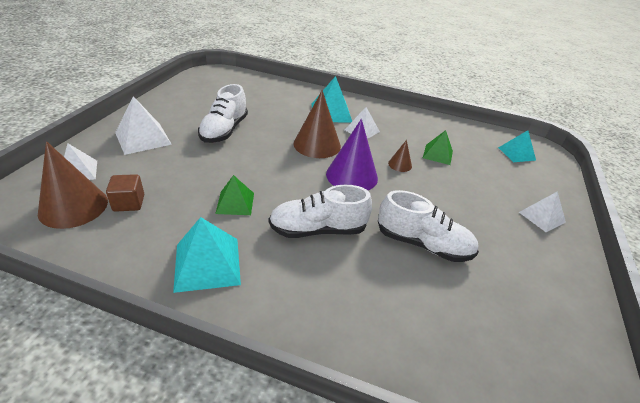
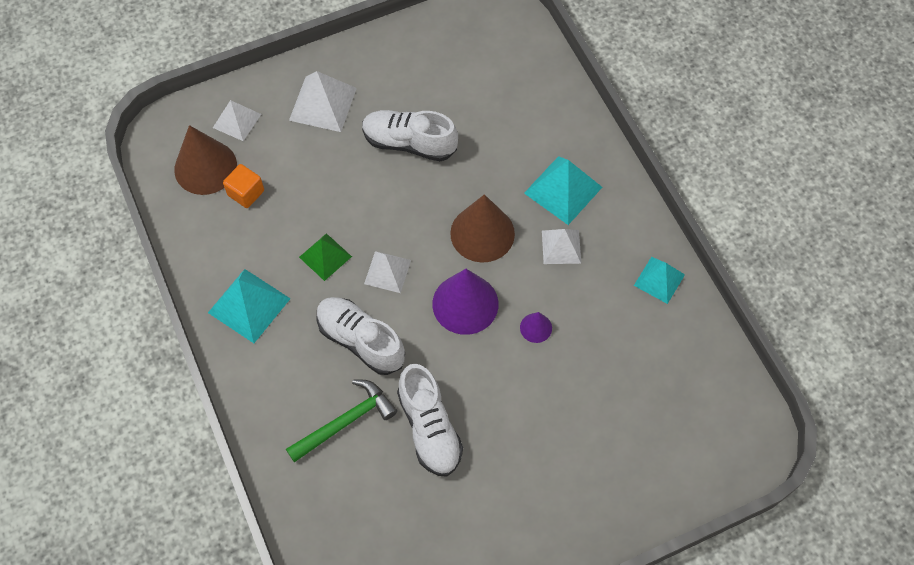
camera: 50 degrees right, 25 degrees up
(129, 203) = (246, 193): brown cube -> orange cube
(224, 131) = (409, 143): white shoe -> white shoe turned 45 degrees clockwise
(372, 281) = (346, 422): none -> green hammer
(400, 164) = (536, 327): brown cone -> purple cone
(437, 154) = (601, 347): green pyramid -> none
(516, 153) = (706, 420): turquoise pyramid -> turquoise pyramid (659, 280)
(542, 217) = (589, 503): white pyramid -> white pyramid (387, 272)

